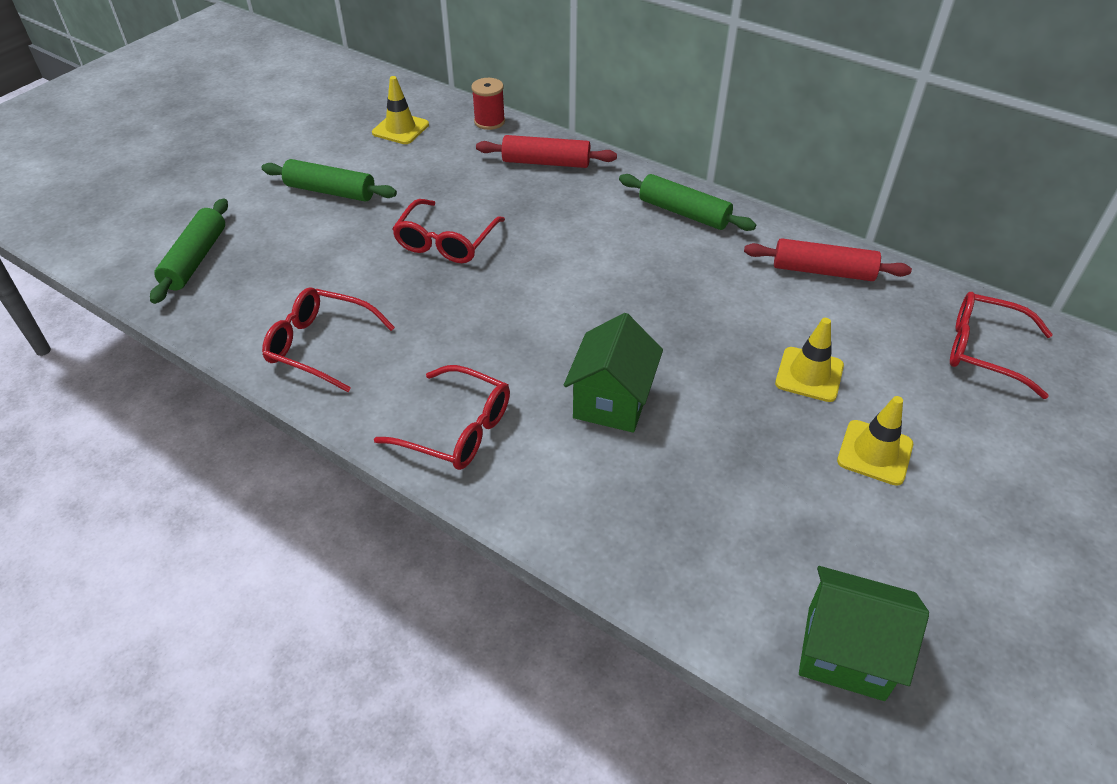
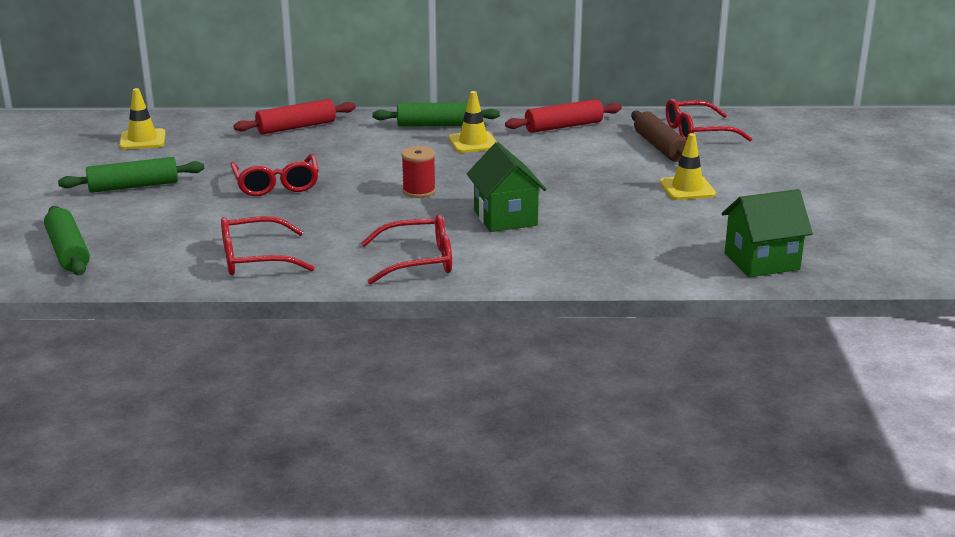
camera: 35 degrees left, 20 degrees down
(489, 121) = (216, 118): red spool -> red spool (419, 191)
(809, 374) = (611, 170): yellow traffic cone -> yellow traffic cone (473, 143)
(910, 358) = (660, 147): none -> brown rolling pin

